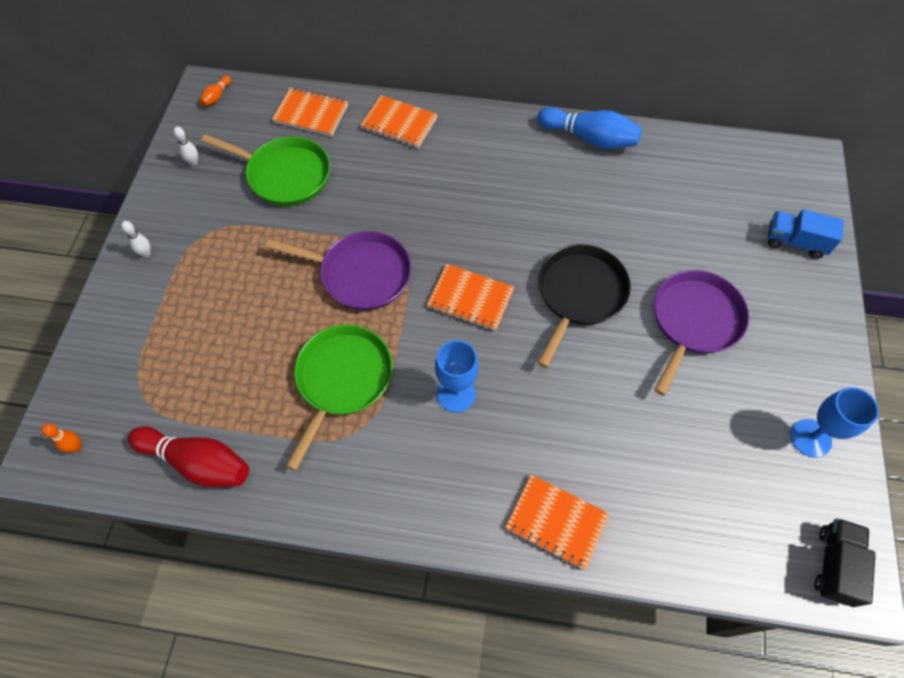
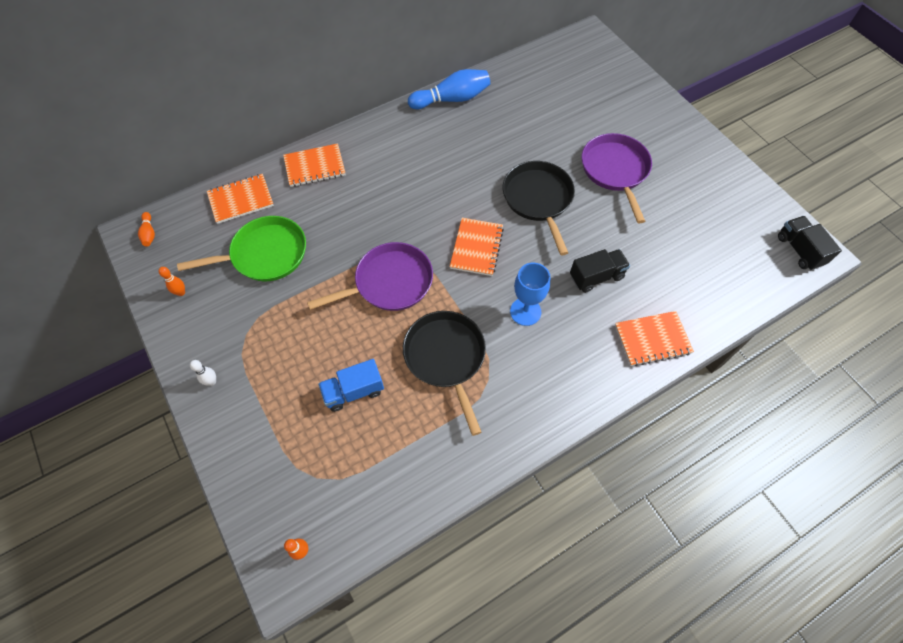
camera: 40 degrees left, 0 degrees up
(193, 162) = (181, 292): white bowling pin -> orange bowling pin
(198, 462) = (403, 486): red bowling pin -> none
(342, 379) = (446, 357): green pan -> black pan
(470, 299) = (476, 248): orange notebook -> orange notebook turned 60 degrees counterclockwise
(561, 414) = (596, 277): none -> black truck
(794, 242) = (624, 89): blue truck -> blue truck (354, 391)
(810, 438) = (730, 192): blue goblet -> none

